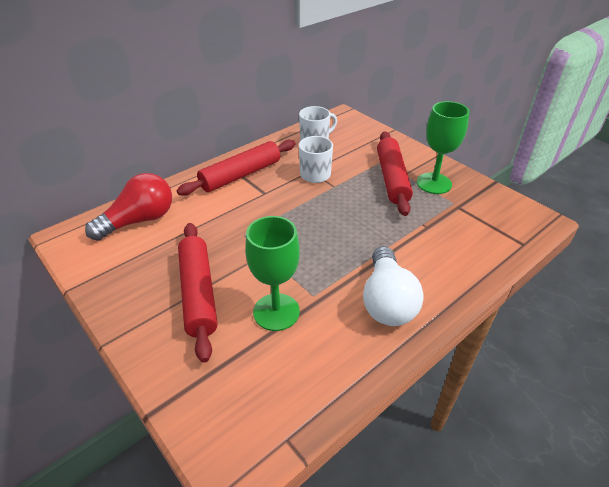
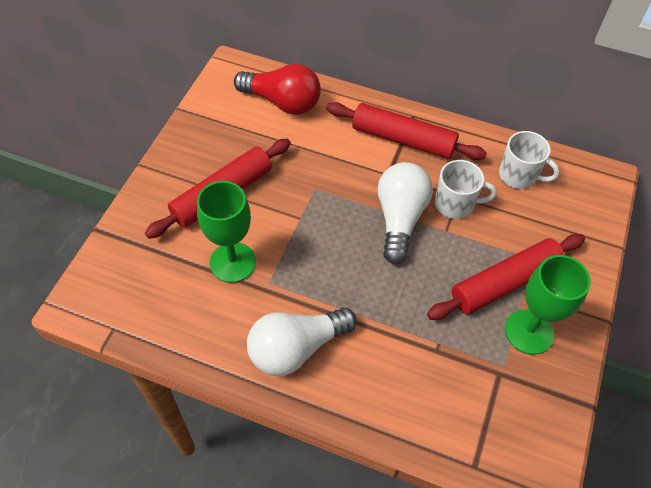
camera: 60 degrees right, 15 degrees up
(308, 202) = (399, 219): none -> white light bulb

